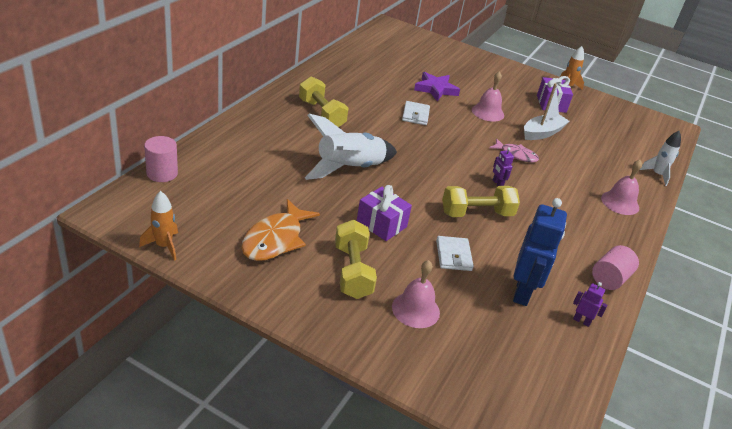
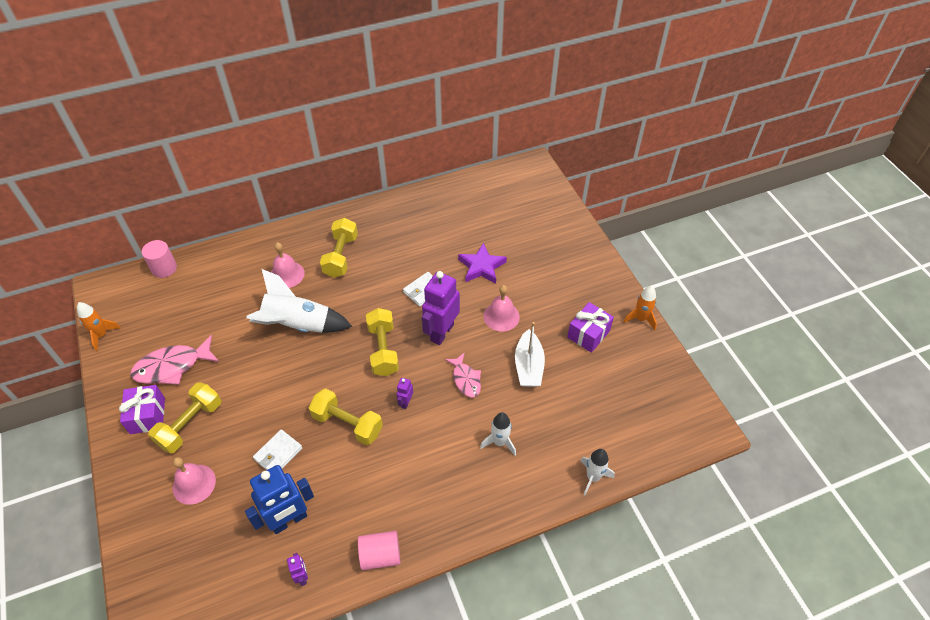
camera: 45 degrees right, 15 degrees up
(275, 239) = (172, 366): orange fish -> pink fish
(381, 224) = (259, 393): purple gift -> purple gift (147, 415)
(437, 159) = (383, 350): none -> yellow dumbbell
(462, 135) = (441, 332): none -> purple robot
(542, 133) = (528, 366): white boat -> white boat turned 90 degrees clockwise
(585, 180) = (499, 442): none -> white rocket
(620, 202) = (502, 486): pink bell -> pink bell (287, 274)

